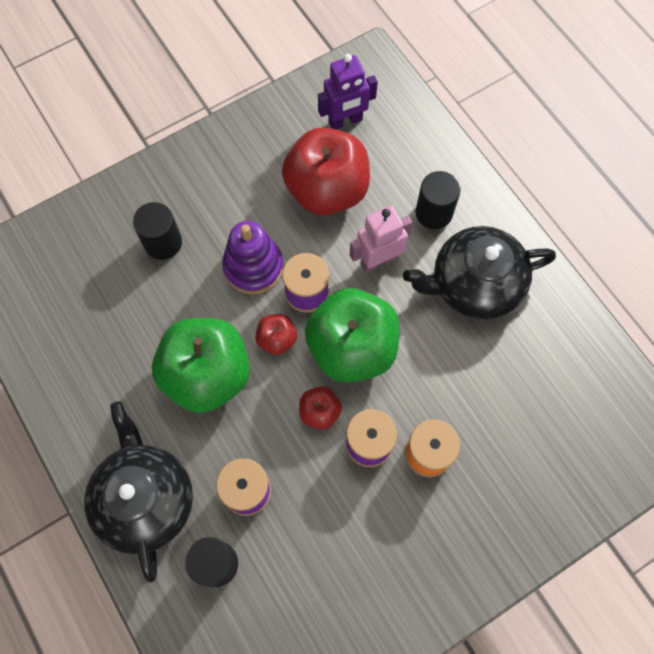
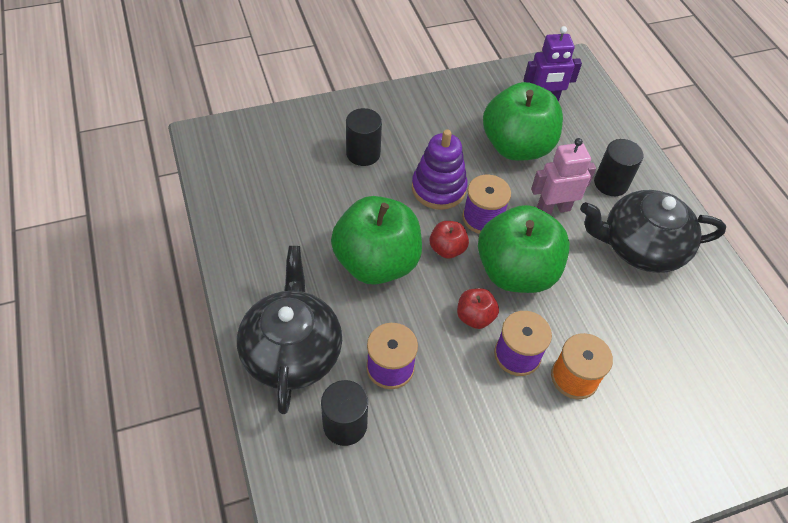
camera: 10 degrees right, 15 degrees down
(327, 190) = (516, 146): red apple -> green apple

